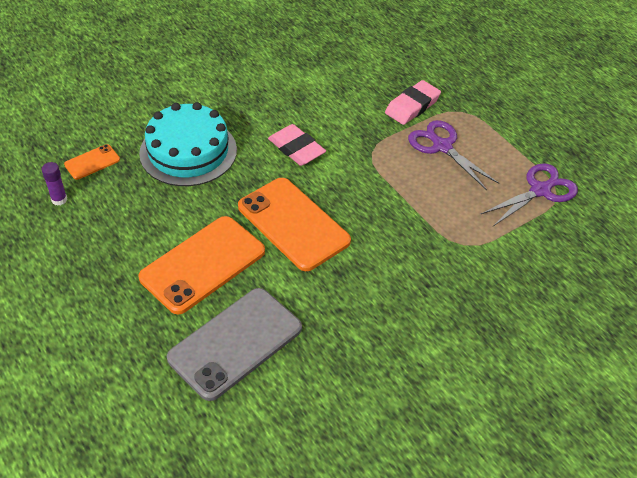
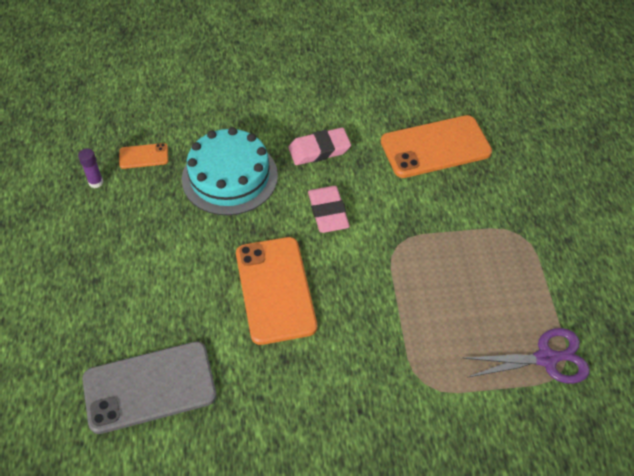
camera: 30 degrees right, 5 degrees up
(203, 264) = (171, 296): orange phone -> orange phone (435, 147)
(412, 106) = (471, 209): pink eraser -> pink eraser (319, 150)
(442, 146) = (473, 266): purple scissors -> none

